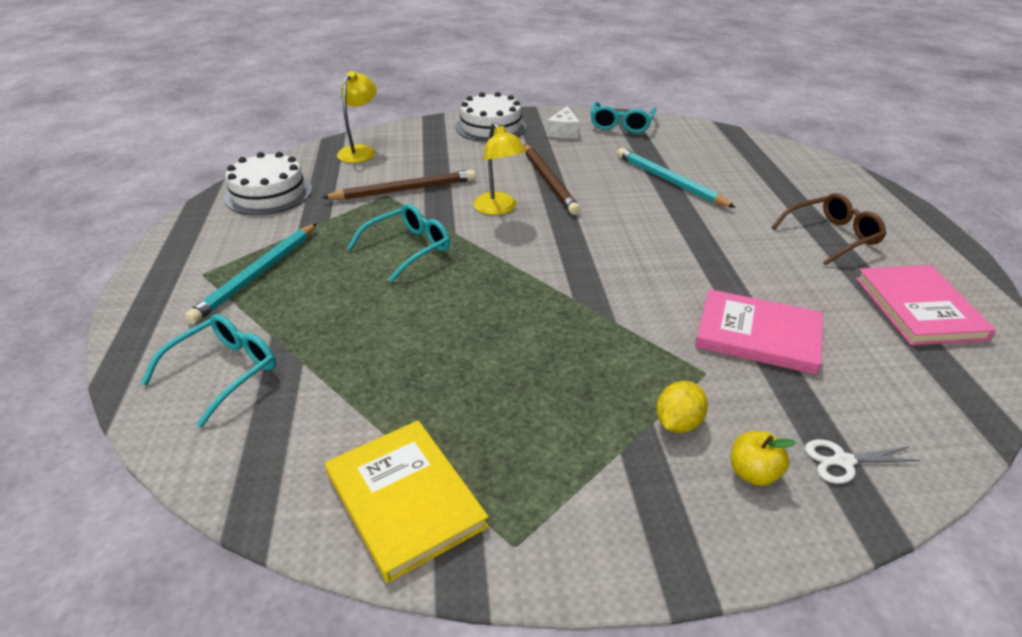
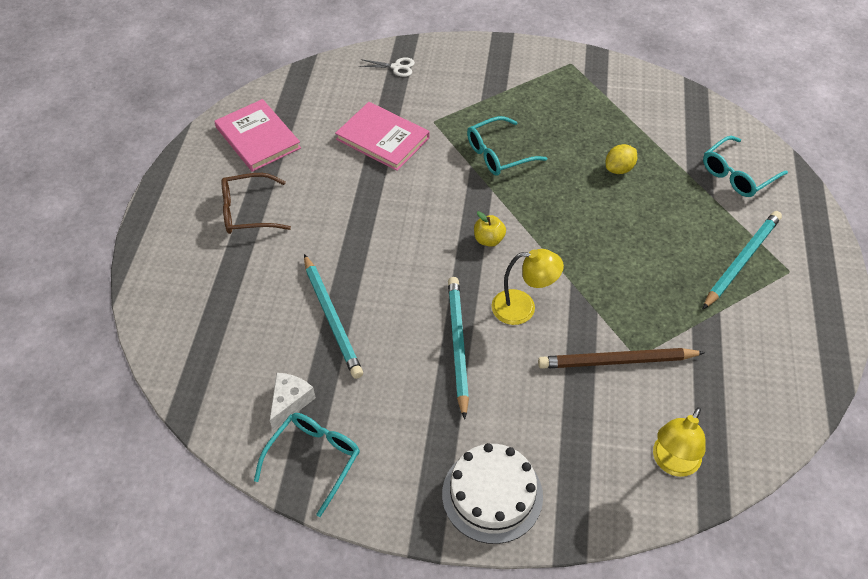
camera: 165 degrees left, 15 degrees up
(268, 193) = (766, 386): white cake -> none
(405, 499) = (620, 88): yellow book -> none
(408, 248) = (614, 268): turquoise glasses -> turquoise glasses (498, 154)
(499, 209) = (523, 308): yellow lamp -> yellow lamp turned 105 degrees clockwise
(548, 181) = (458, 345): brown pencil -> turquoise pencil
(563, 132) = (399, 455): white cheese -> white cheese (290, 402)
(678, 423) = (468, 97): yellow lemon -> yellow lemon (619, 169)
(753, 473) = (445, 70): yellow apple -> yellow apple (488, 240)
(919, 308) = (258, 138): pink book -> pink book turned 45 degrees counterclockwise

